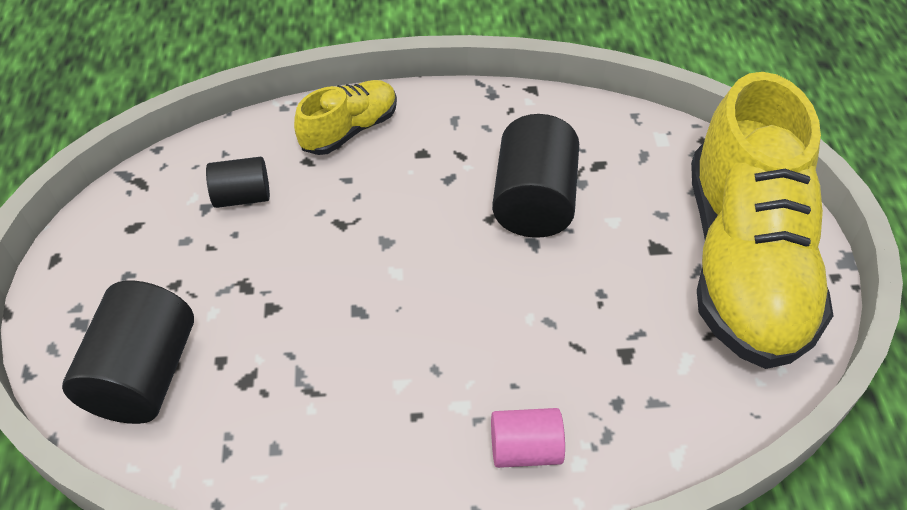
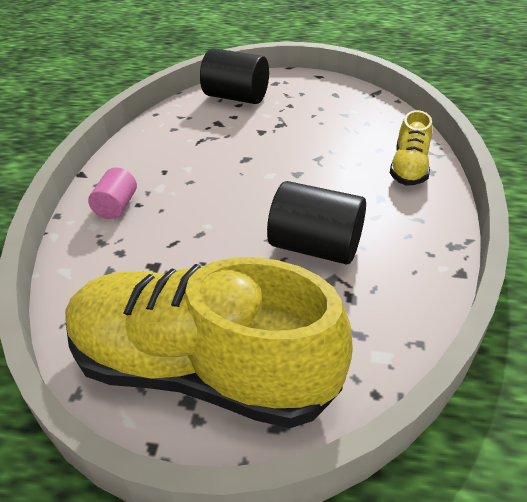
camera: 105 degrees right, 10 degrees down
(242, 196) = (351, 125): black cylinder -> none
(349, 130) = (409, 168): yellow shoe -> yellow shoe turned 45 degrees clockwise

